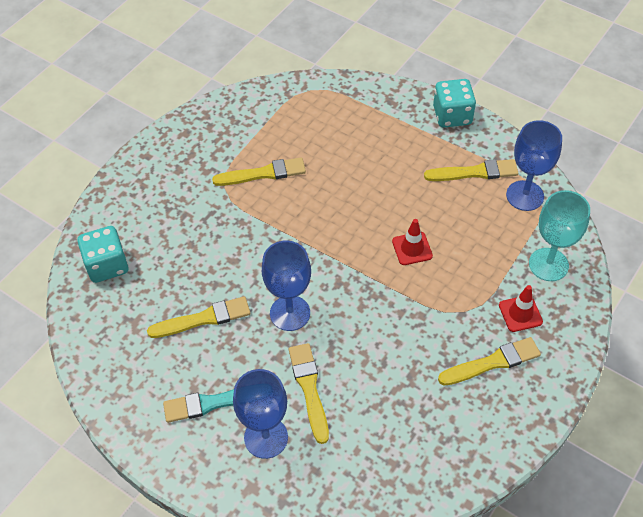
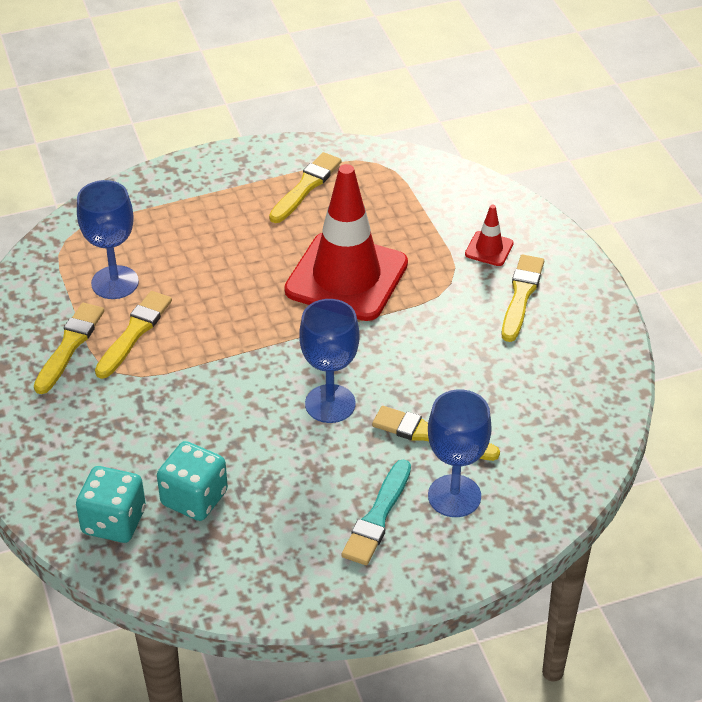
camera: 55 degrees left, 10 degrees down
(203, 319) = (269, 474): yellow brush -> yellow brush (69, 346)
(412, 248) = (346, 277): red traffic cone -> red traffic cone, size x2.44
(452, 115) = (222, 162): turquoise dice -> turquoise dice (194, 498)
(525, 196) = (368, 172): blue goblet -> blue goblet (115, 282)
(548, 264) = (456, 202): turquoise goblet -> none

